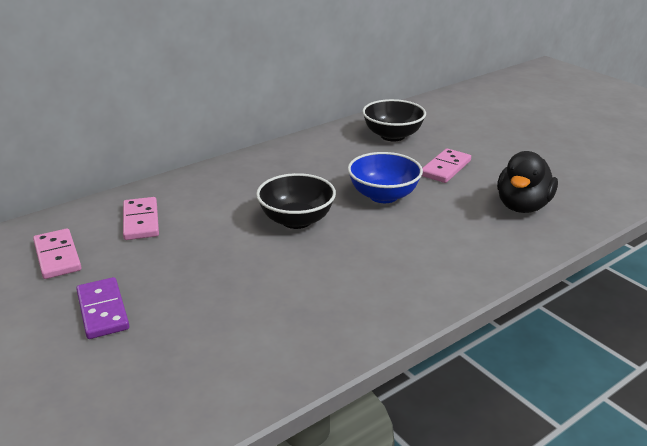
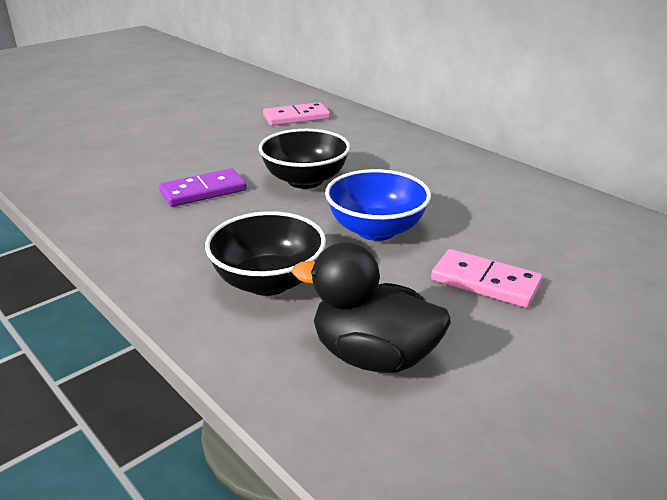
camera: 85 degrees right, 0 degrees up
(57, 256) = (240, 99): pink domino -> none
(102, 311) = (164, 121): purple domino -> purple domino (203, 191)
(392, 136) = (579, 236): black bowl -> black bowl (268, 282)

